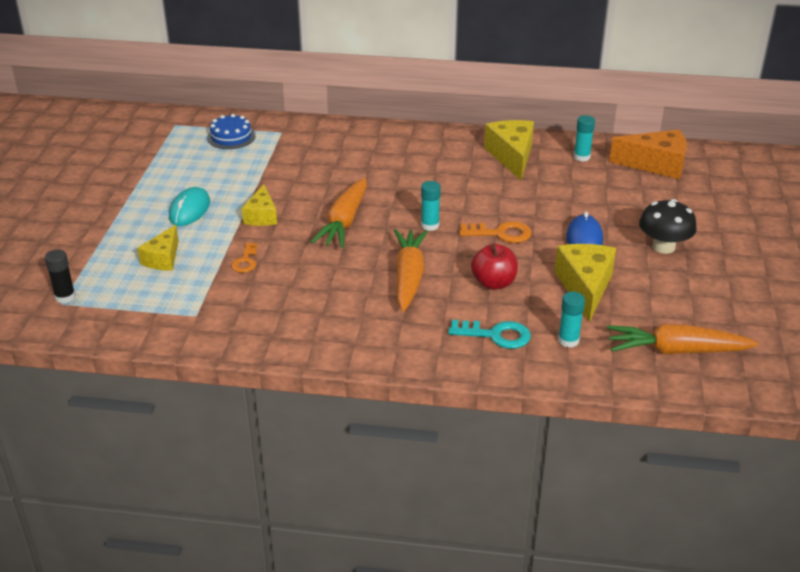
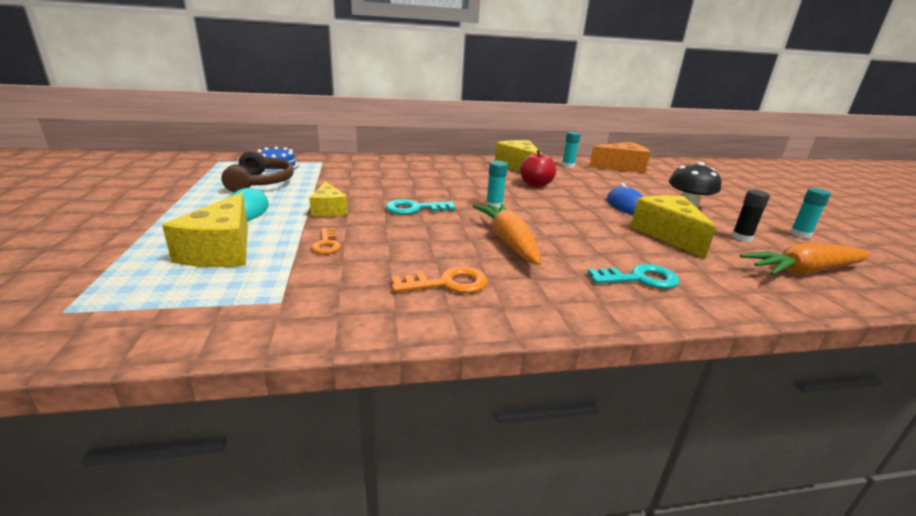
camera: 20 degrees left, 10 degrees down
(65, 297) = (71, 303): black glue stick -> black glue stick (741, 238)
(163, 259) = (222, 250): yellow cheese -> yellow cheese, size x1.59
(209, 168) = (260, 183): none -> brown headphones
(344, 222) = (414, 209): orange carrot -> turquoise key
(493, 283) = (590, 239): red apple -> red apple (535, 185)
(501, 233) = (558, 207): orange key -> orange key (448, 283)
(568, 340) = (708, 275): turquoise glue stick -> turquoise glue stick (800, 234)

